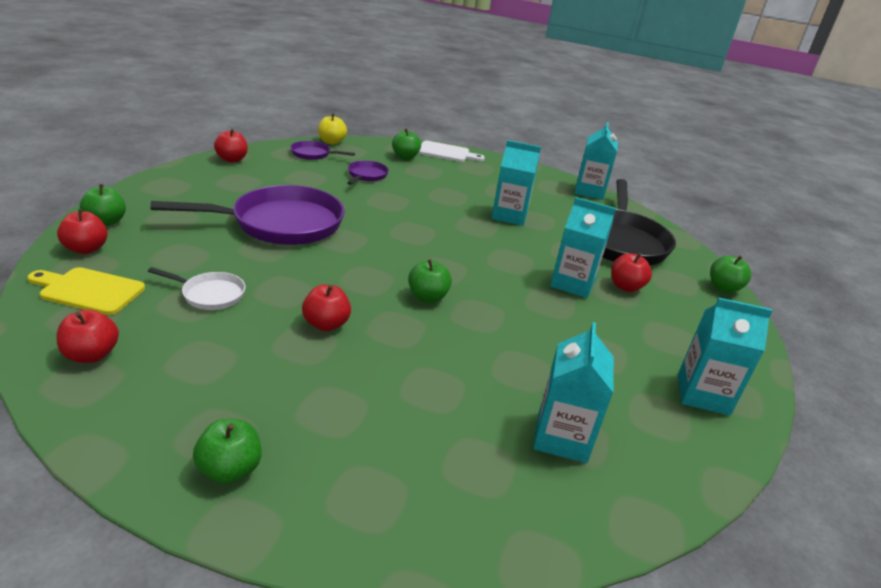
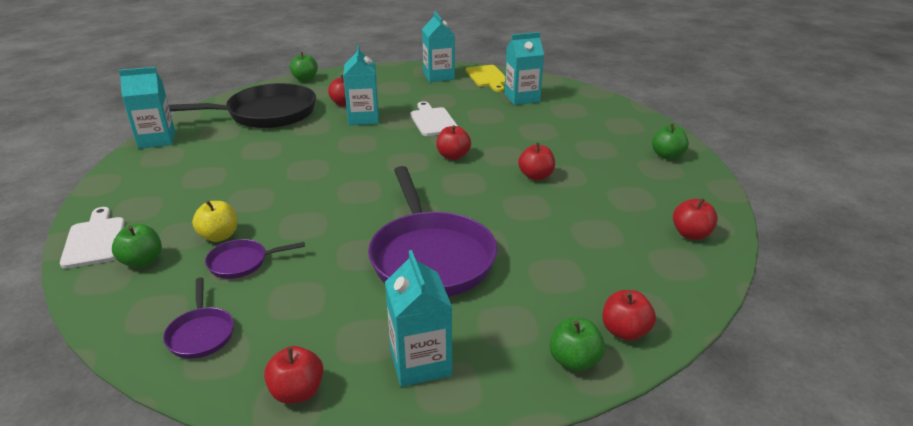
camera: 115 degrees left, 0 degrees up
(88, 290) = (657, 283): yellow cutting board -> yellow cutting board (487, 77)
(210, 294) = (576, 230): white pan -> none
(281, 224) = (430, 257): purple pan -> purple pan turned 150 degrees counterclockwise
(331, 142) = (127, 344): yellow apple -> yellow apple (219, 236)
(427, 297) = (453, 156): green apple -> red apple
(509, 216) = (266, 161): turquoise carton -> turquoise carton (420, 363)
(532, 322) = (432, 121): none -> white cutting board

